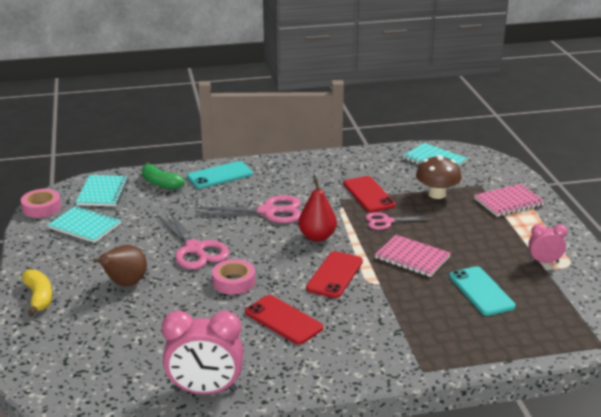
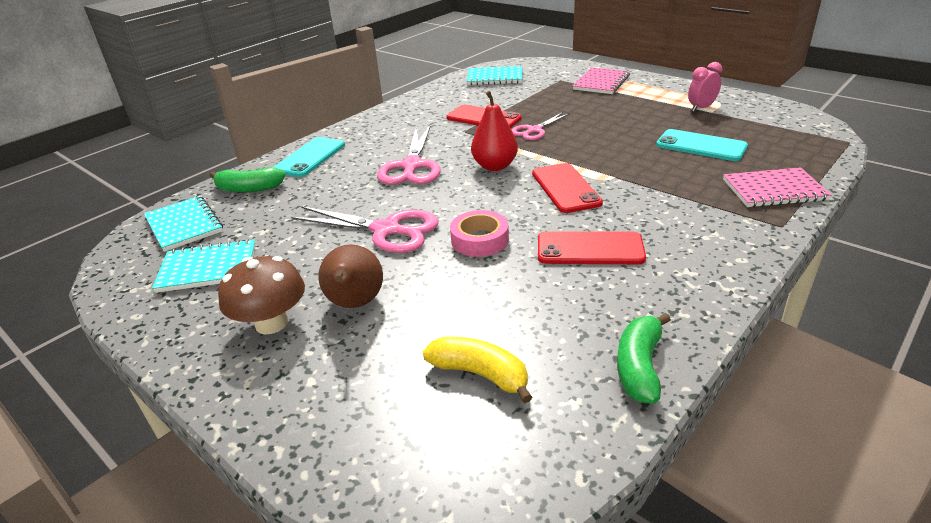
camera: 35 degrees left, 5 degrees up
(39, 297) = (253, 382): yellow banana -> yellow banana (480, 374)
(41, 208) = (113, 275): pink tape -> none
(205, 390) = (639, 367): pink clock -> green banana
(268, 211) = (412, 166): pink scissors -> pink scissors turned 135 degrees clockwise
(412, 257) = (604, 146): pink notebook -> pink notebook (773, 190)
(437, 194) = (539, 97): brown mushroom -> brown mushroom (271, 323)

